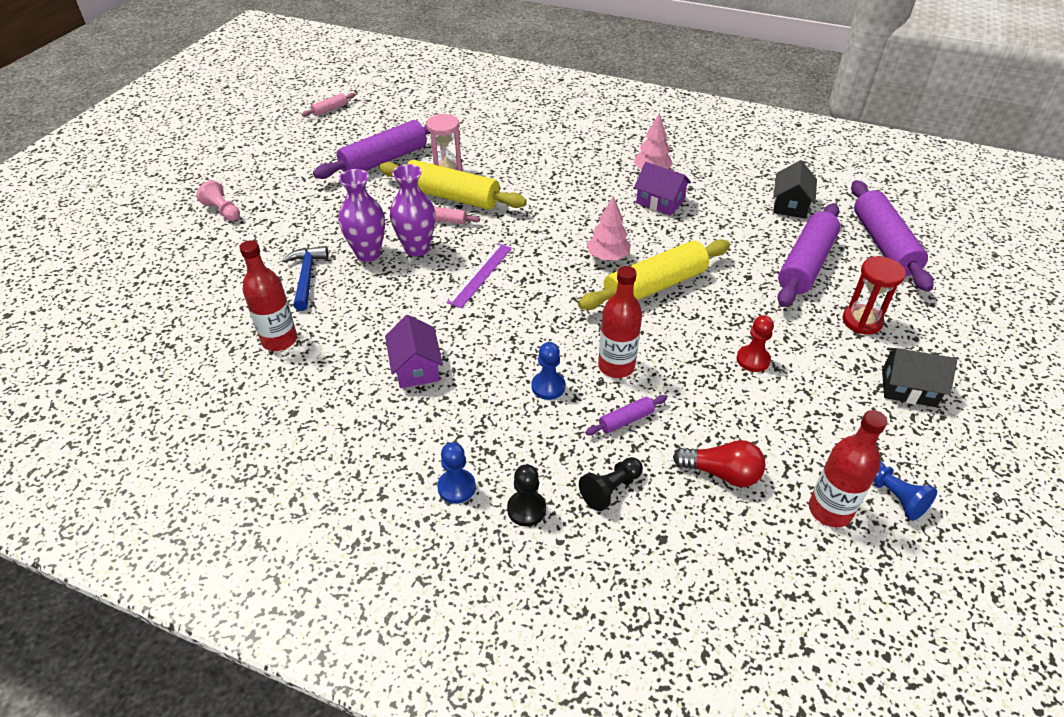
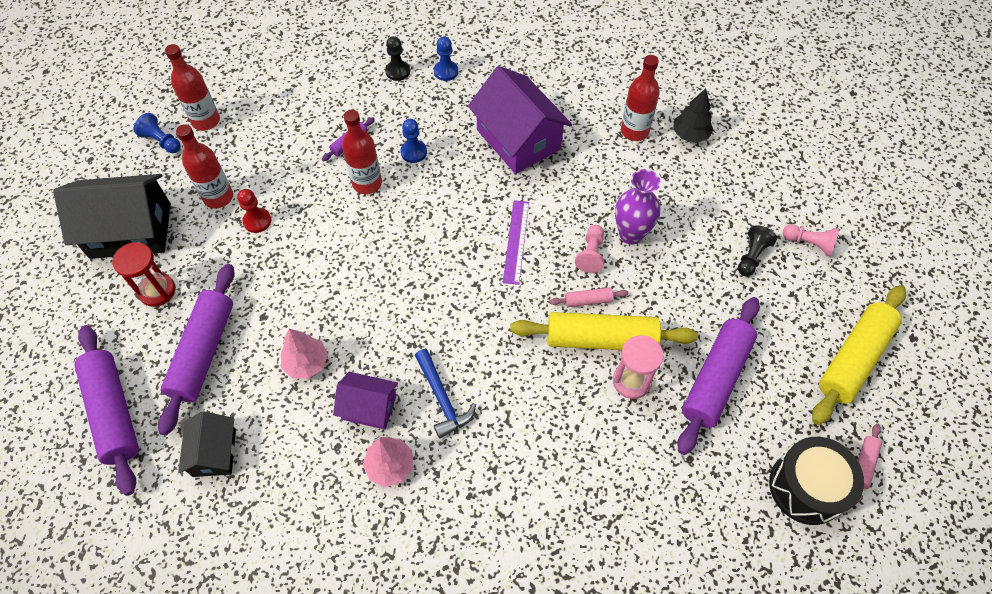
camera: 160 degrees right, 15 degrees up
(225, 320) = (690, 135): none -> black tree
(307, 277) = (663, 192): blue hammer -> blue hammer (442, 398)
(375, 109) = (806, 487): none -> black drum
(416, 367) = (518, 139): purple house -> purple house, size x1.81
(417, 249) = (591, 254): purple vase -> pink pawn
(608, 257) = (405, 300): pink tree -> pink tree (306, 363)
(610, 489) = (349, 96): black pawn -> black pawn (751, 256)
(655, 286) = (351, 276): yellow rolling pin -> yellow rolling pin (853, 359)
(722, 473) = (277, 125): red light bulb -> none
(802, 398) = (218, 197): none -> red bottle
(908, 388) = (131, 230): black house -> black house, size x1.81

